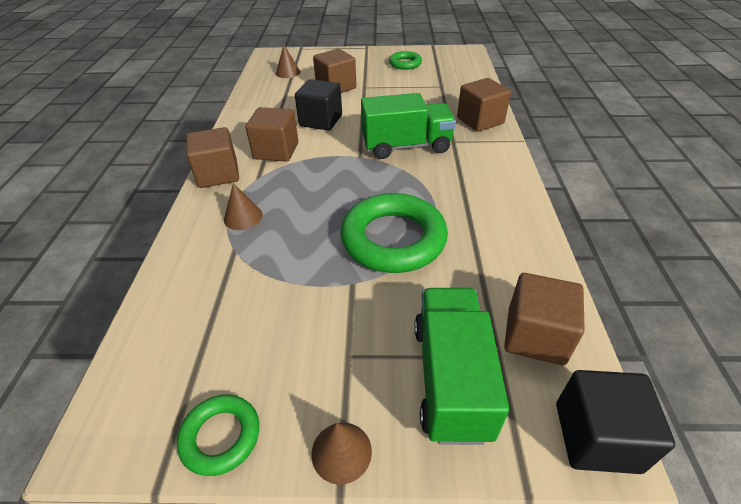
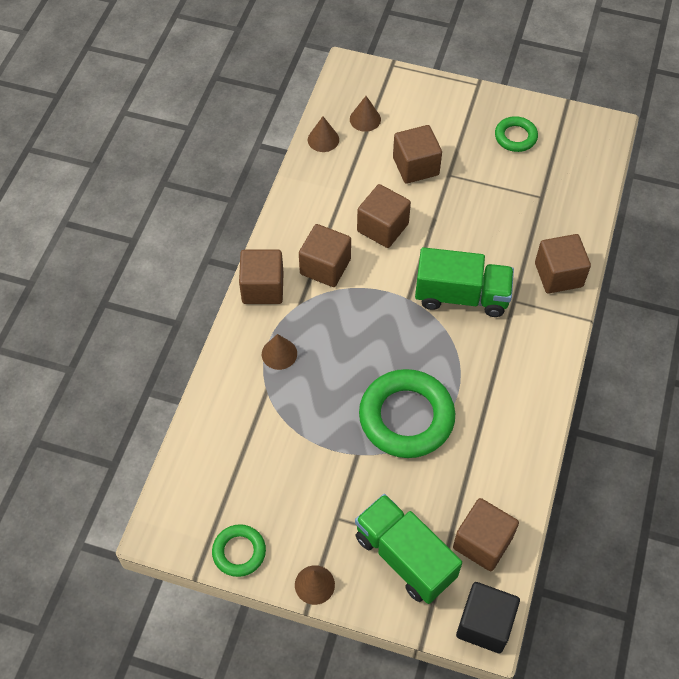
camera: 15 degrees right, 15 degrees up
(257, 86) = (323, 139): none -> brown cone
(321, 121) = (382, 227): black cube -> brown cube
(451, 378) = (405, 557): green truck -> green truck turned 60 degrees counterclockwise

